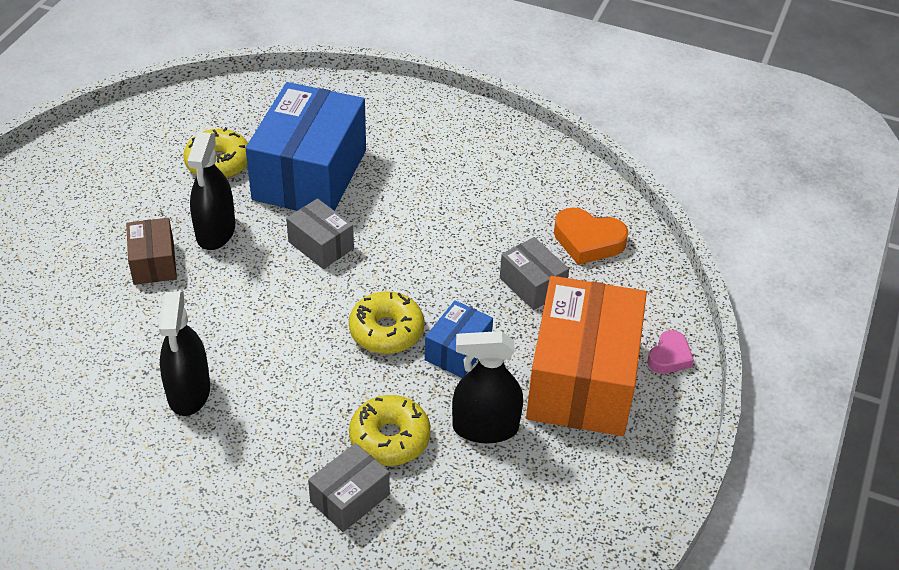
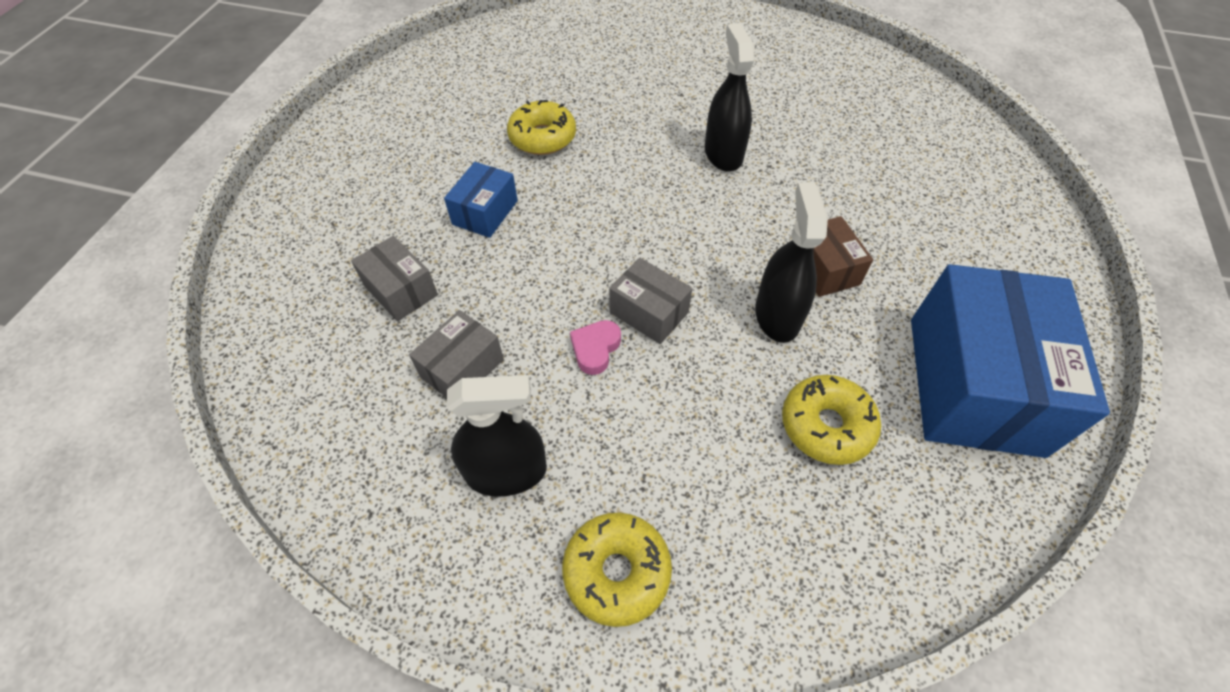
camera: 175 degrees right, 10 degrees up
(310, 175) = (694, 421): blue box -> blue box (973, 384)
(350, 498) = (568, 98): grey box -> grey box (462, 368)
(386, 331) = (557, 223): yellow donut -> yellow donut (616, 571)
(485, 428) = (461, 152): black spray bottle -> black spray bottle (506, 472)
(582, 380) = (366, 198): orange box -> none
(588, 241) = (321, 358): orange heart -> none
(669, 357) = (272, 228): pink heart -> pink heart (595, 349)

